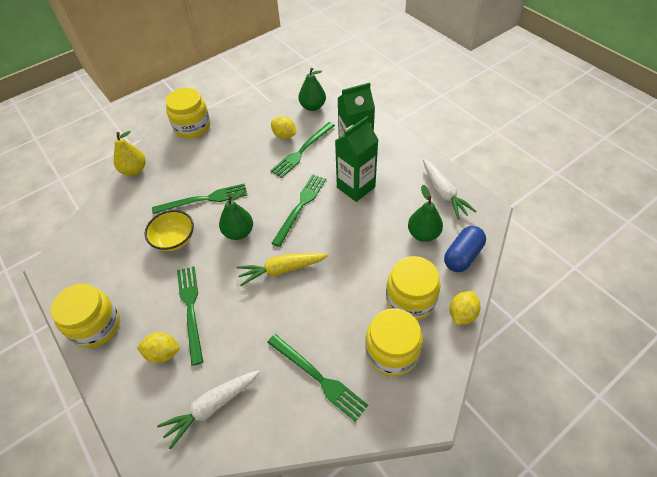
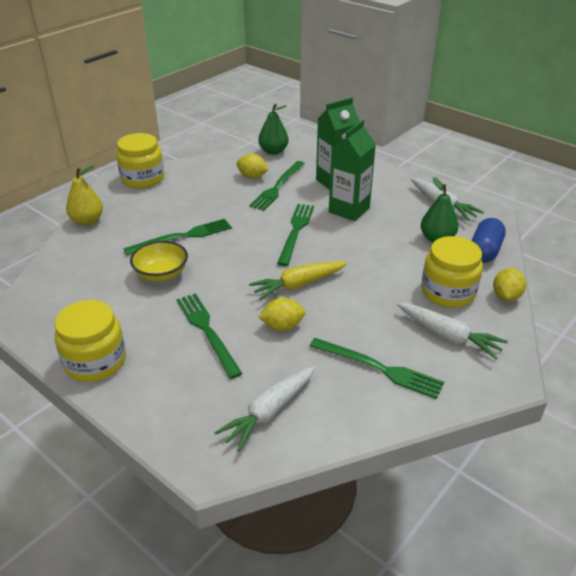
camera: 15 degrees left, 15 degrees down
(163, 353) = (189, 374): yellow lemon -> yellow lemon (282, 326)
(238, 232) = (235, 260): green pear -> none
(391, 352) = (448, 336): yellow jar -> white carrot

